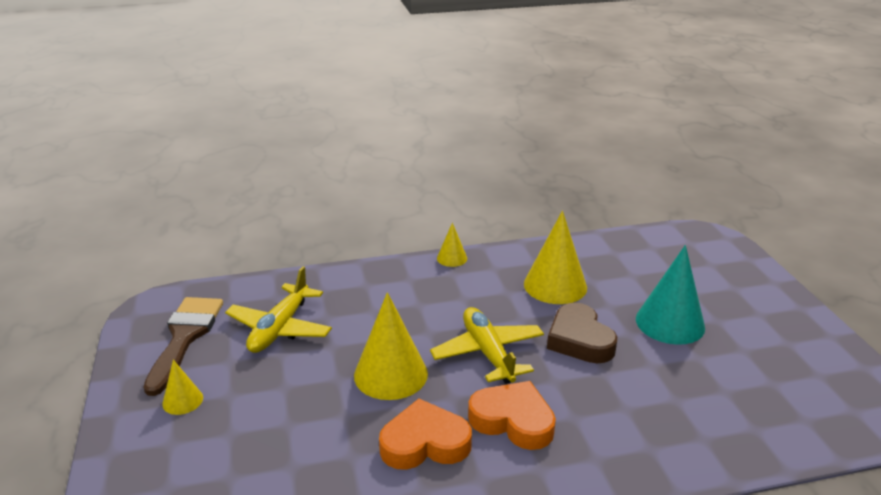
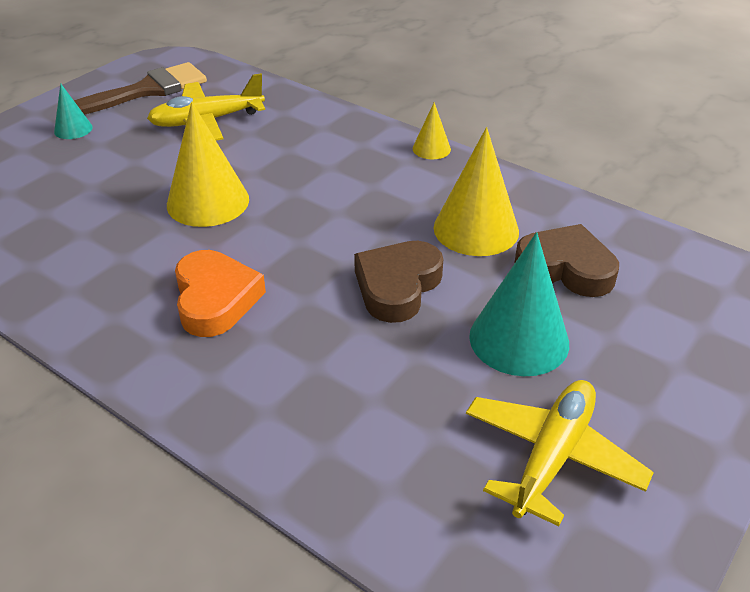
camera: 50 degrees right, 10 degrees up
(182, 400) = (73, 129): yellow cone -> turquoise cone
(425, 443) = (133, 263): orange heart -> none
(488, 353) = (302, 239): yellow plane -> yellow plane (552, 457)
(624, 276) = (565, 268): none -> brown heart

